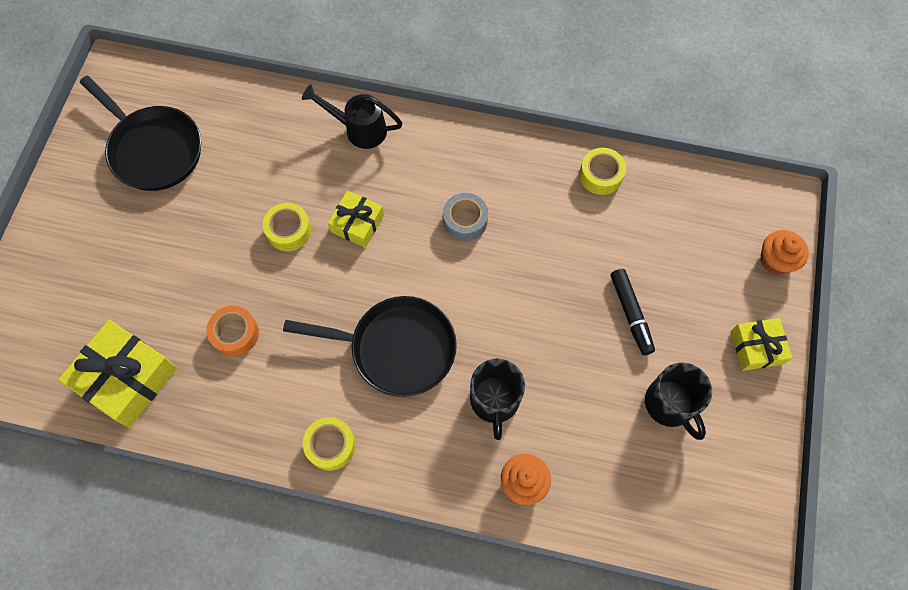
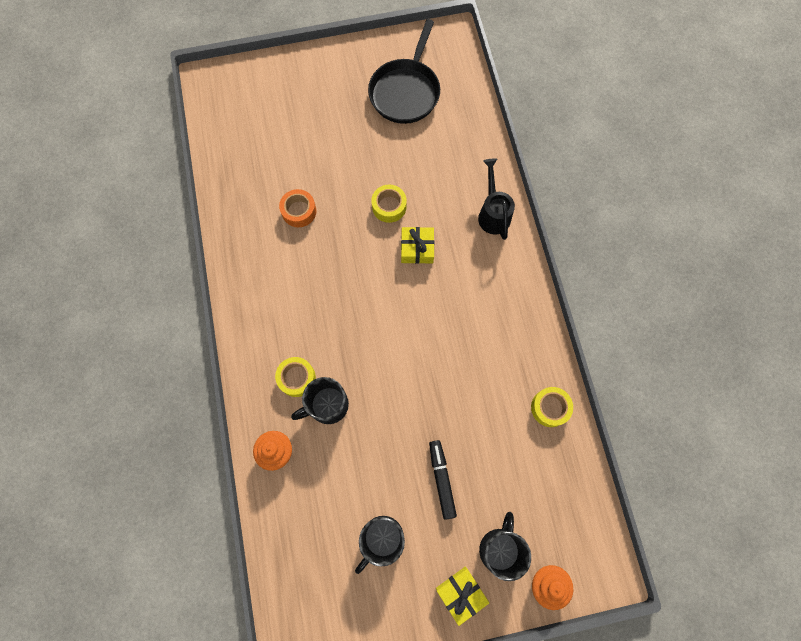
camera: 65 degrees right, 5 degrees up
(126, 378) = (240, 163): yellow gift -> none
(330, 445) = (249, 309): yellow tape -> yellow tape (297, 378)
(396, 348) = (336, 320): black pan -> none
(465, 221) = (457, 322): grey tape -> none
(631, 314) = (441, 479): black marker -> black marker turned 120 degrees clockwise
(725, 288) = (500, 548): none -> black mug

